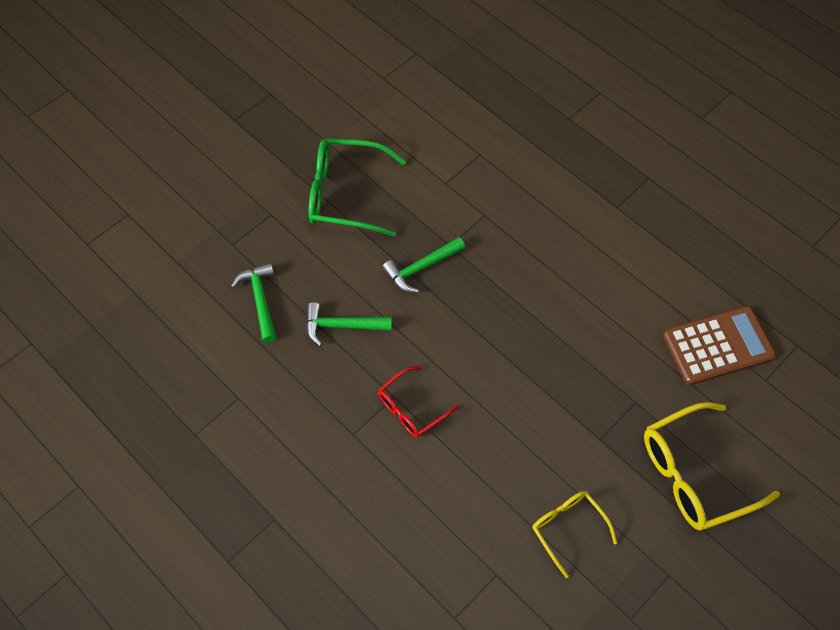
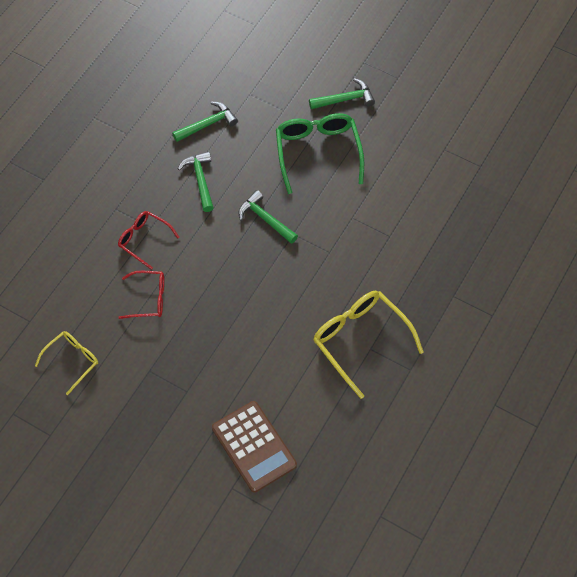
camera: 75 degrees right, 0 degrees up
(280, 150) = (345, 99): none -> green hammer
(498, 419) = (149, 299): none -> red glasses
(694, 474) = (134, 442): yellow glasses -> yellow glasses (360, 340)

